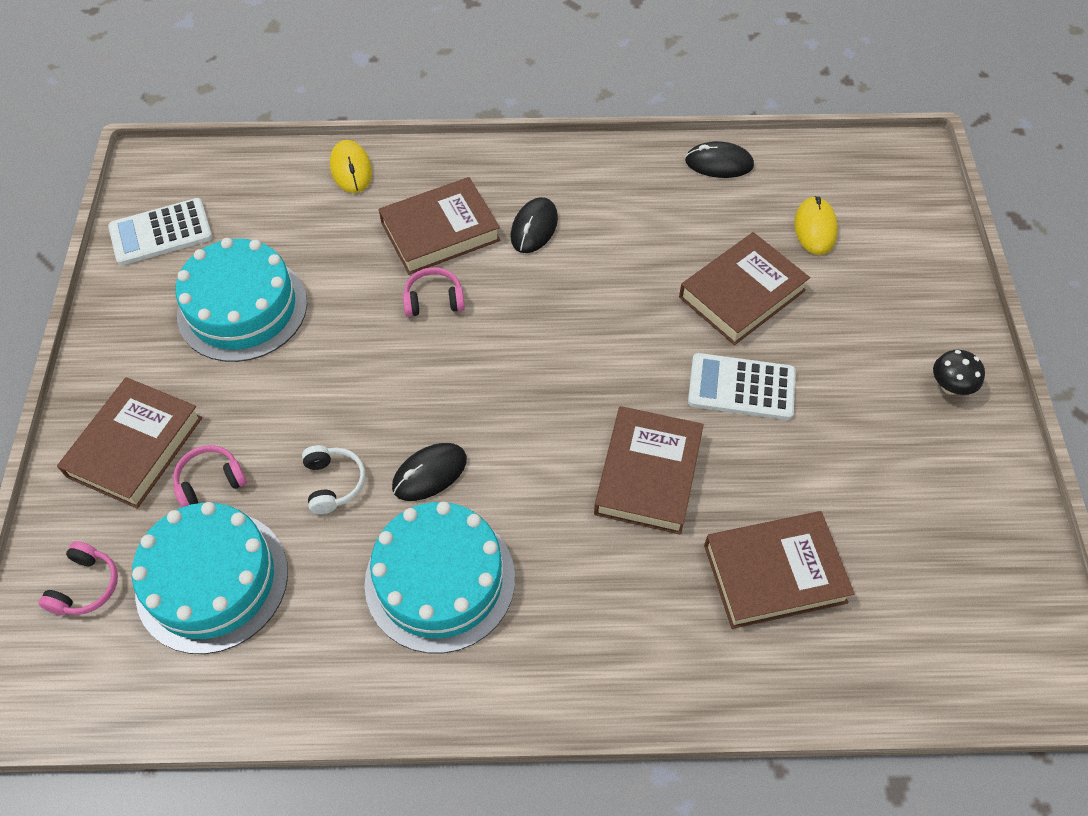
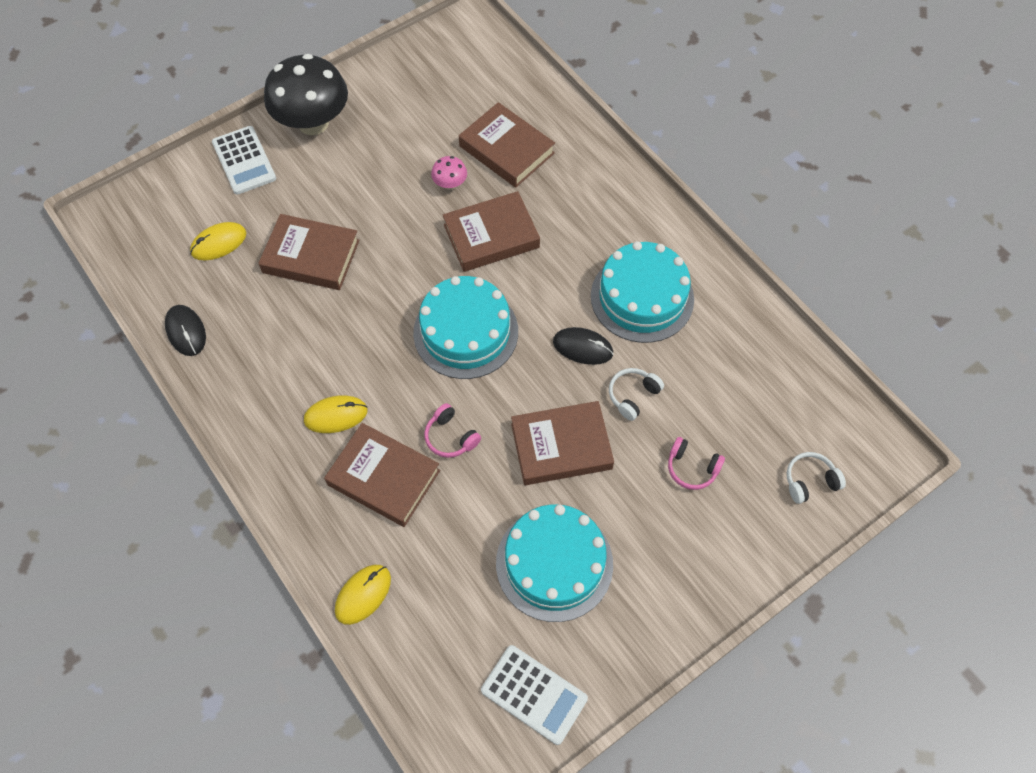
camera: 125 degrees left, 5 degrees up
(86, 586) = (810, 481): pink headphones -> white headphones
(135, 447) = (709, 537): brown book -> brown book (561, 446)
(212, 580) = (745, 413): turquoise cake -> turquoise cake (465, 332)
(534, 228) = (336, 415): black mouse -> yellow mouse
(741, 387) = (391, 221): white calculator -> white calculator (244, 160)
(758, 476) = (450, 184): none -> pink mushroom
(950, 386) = (313, 123): black mushroom -> black mushroom, size x2.35

